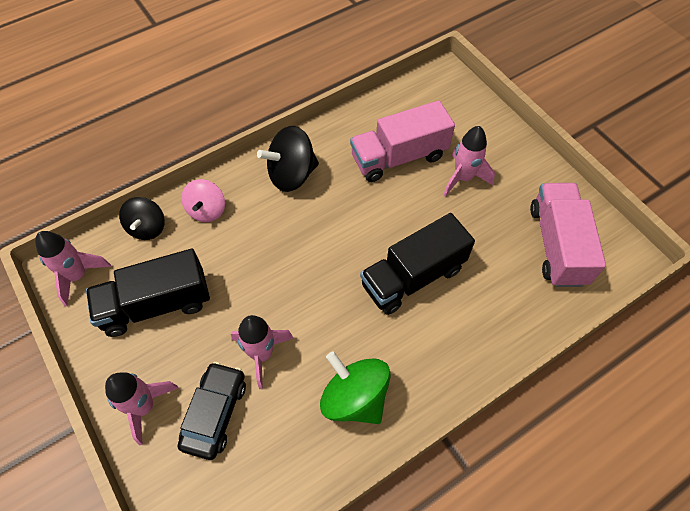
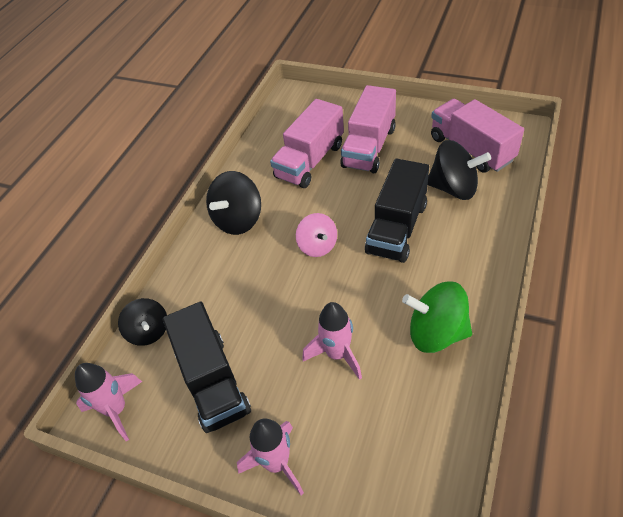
camera: 30 degrees left, 10 degrees down
(156, 304) = (212, 381): black truck -> black truck turned 60 degrees counterclockwise
(207, 210) = (190, 286): pink spinning top -> pink spinning top (317, 246)
(215, 413) = (341, 423): black car -> none
(463, 178) = (369, 147): pink rocket -> pink truck
(501, 274) = (454, 188): none -> black spinning top

